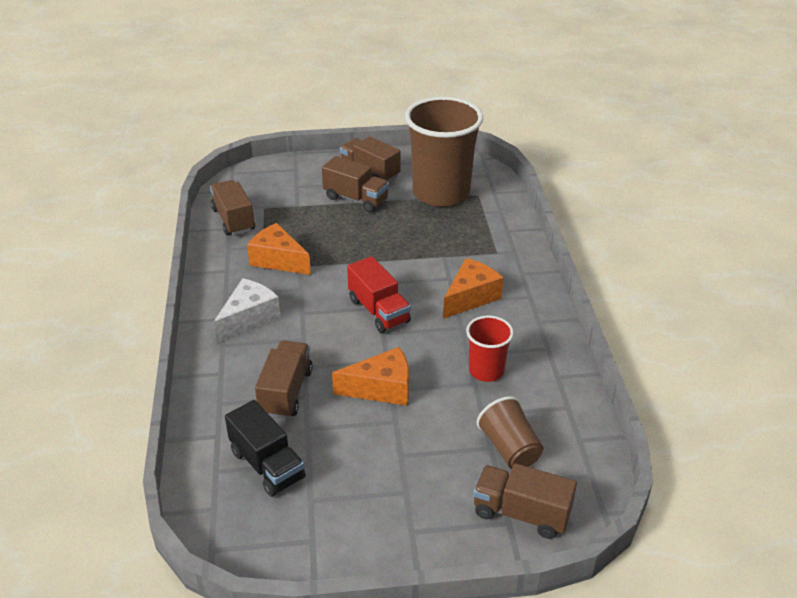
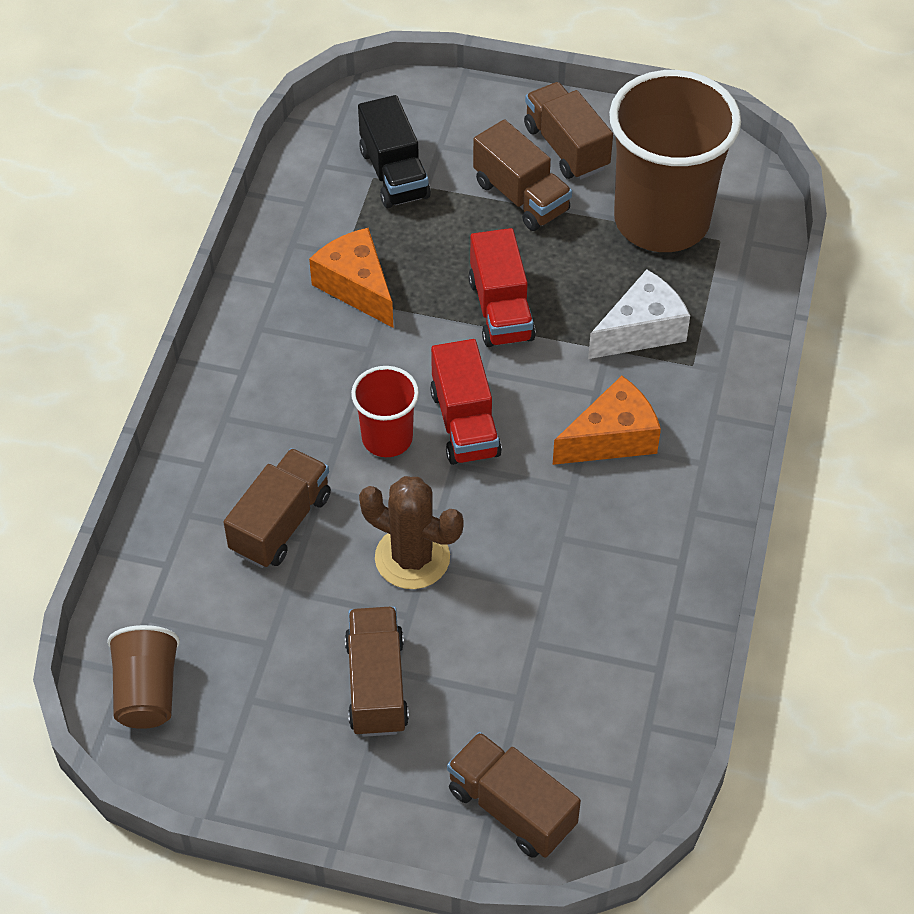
camera: 20 degrees right, 15 degrees up
(233, 220) = (319, 189): brown truck -> brown truck (377, 685)
(249, 318) = (276, 382): white cheese -> white cheese (641, 330)
(267, 465) = (214, 630): black truck -> black truck (394, 174)
(371, 252) = (500, 310): none -> red truck
(381, 388) = (412, 558): orange cheese -> brown cactus
(486, 370) = (572, 573): red cup -> red cup (387, 438)
(509, 448) = (544, 708): brown cup -> brown cup (147, 692)

